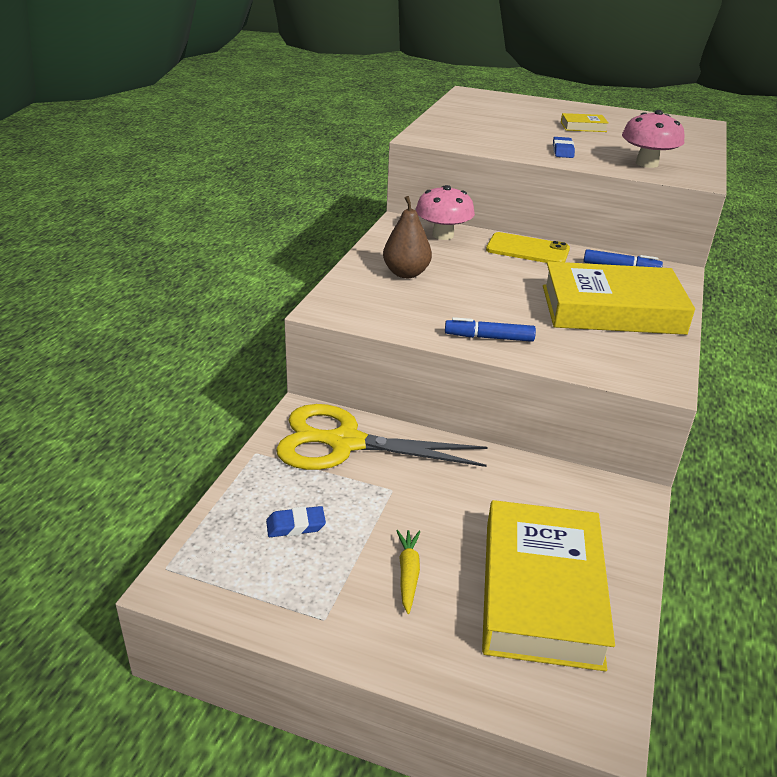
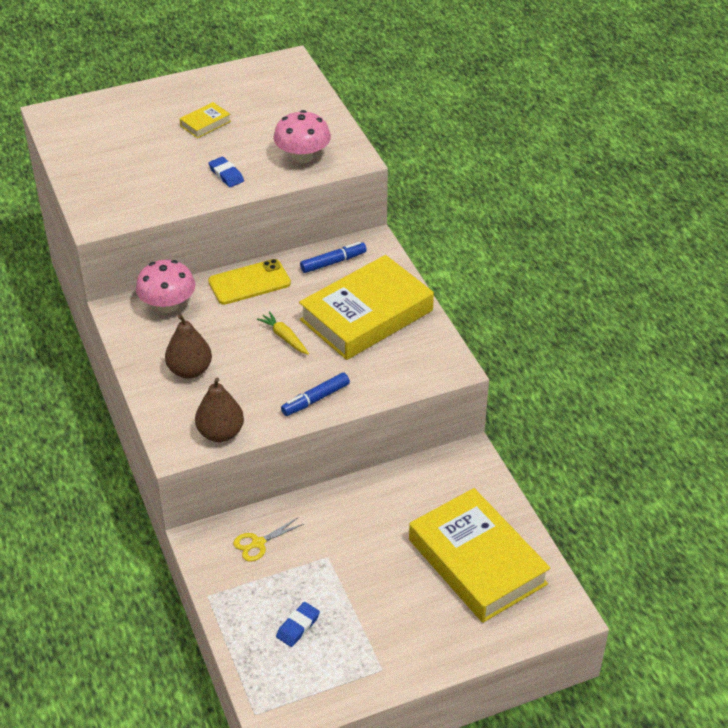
camera: 40 degrees left, 10 degrees up
(345, 443) = (258, 543): yellow scissors -> yellow scissors, size x0.40
(375, 318) = (220, 433): none -> brown pear
(408, 574) = (397, 606): yellow carrot -> yellow carrot (284, 337)

